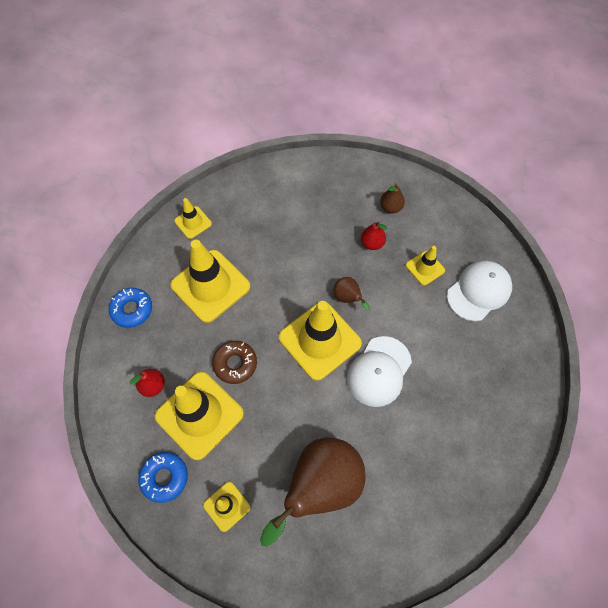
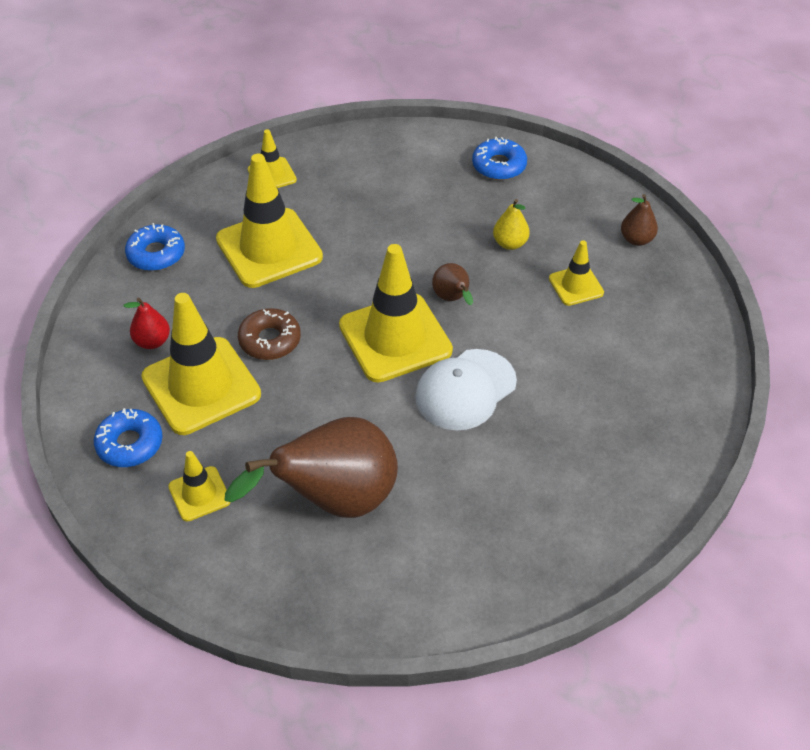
camera: 15 degrees right, 15 degrees down
(345, 180) = (499, 166): none -> blue donut
(372, 243) = (510, 243): red pear -> yellow pear
(390, 207) = (552, 208): brown pear -> brown pear (636, 239)
(479, 291) = (645, 328): white cap -> none

